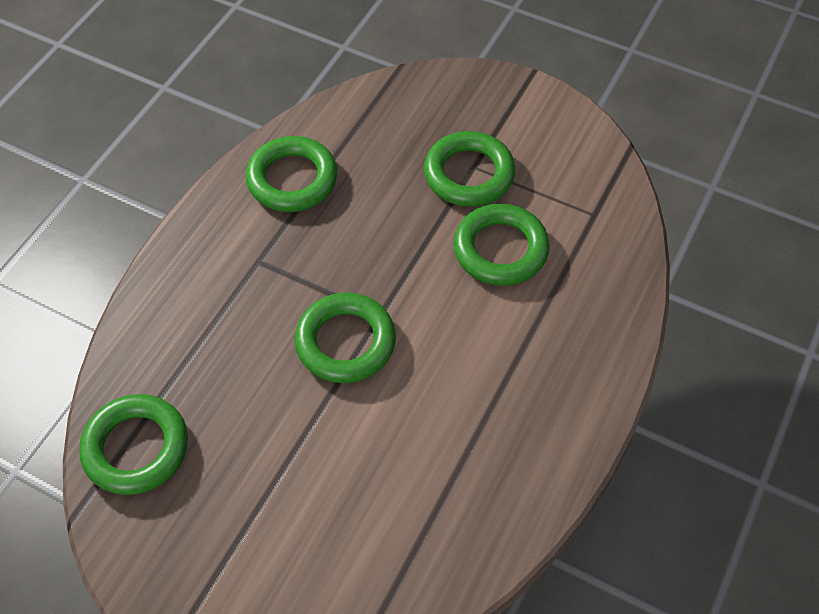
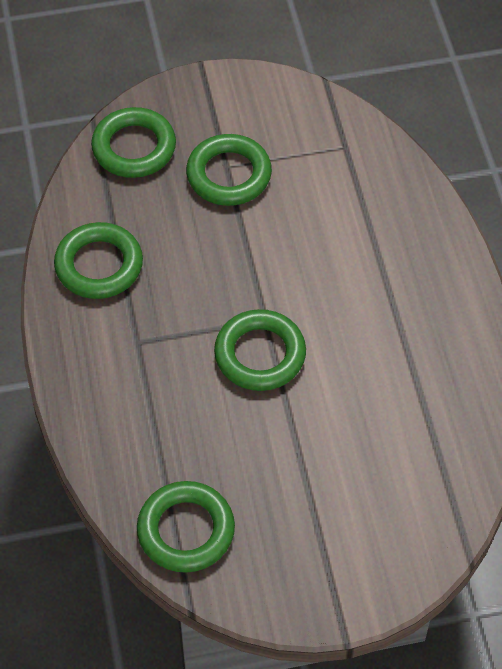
camera: 40 degrees left, 0 degrees up
(500, 249) = (304, 215): green ring -> green ring (134, 147)

